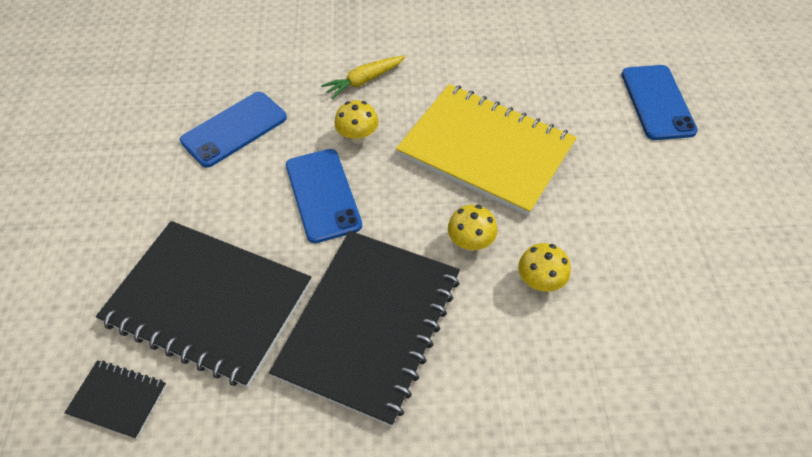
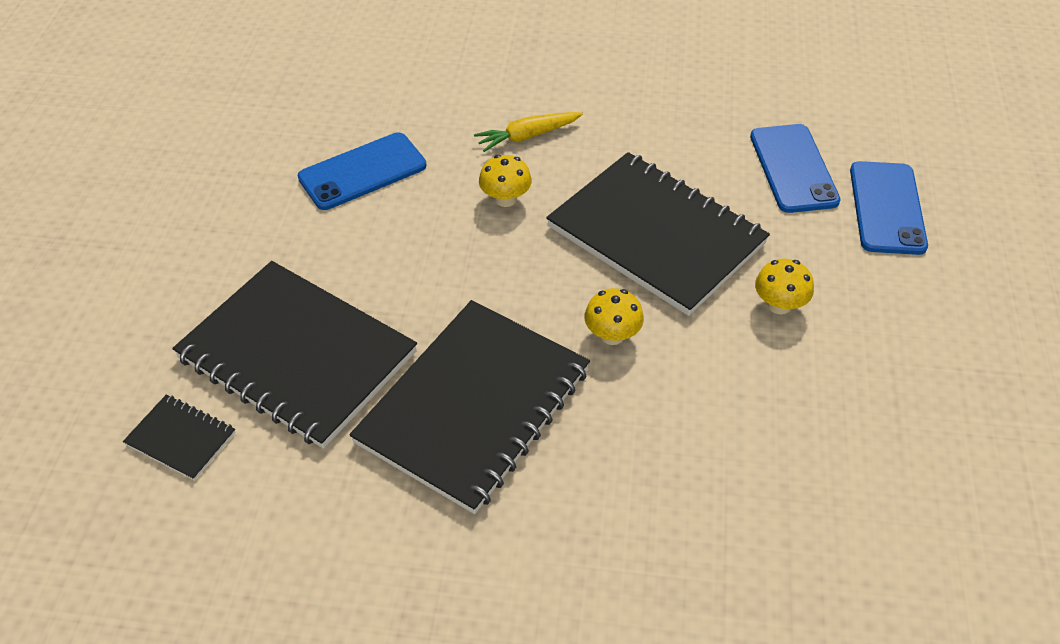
camera: 10 degrees right, 5 degrees down
(323, 195) = (450, 258): blue phone -> blue phone (793, 168)
(485, 150) = (656, 235): yellow notebook -> black notebook
(540, 281) = (684, 390): yellow mushroom -> yellow mushroom (779, 305)

